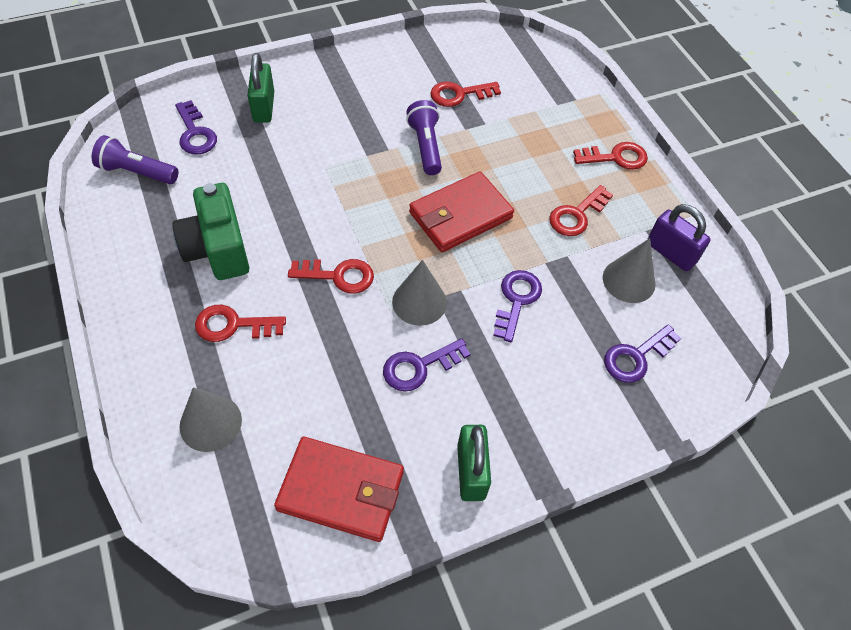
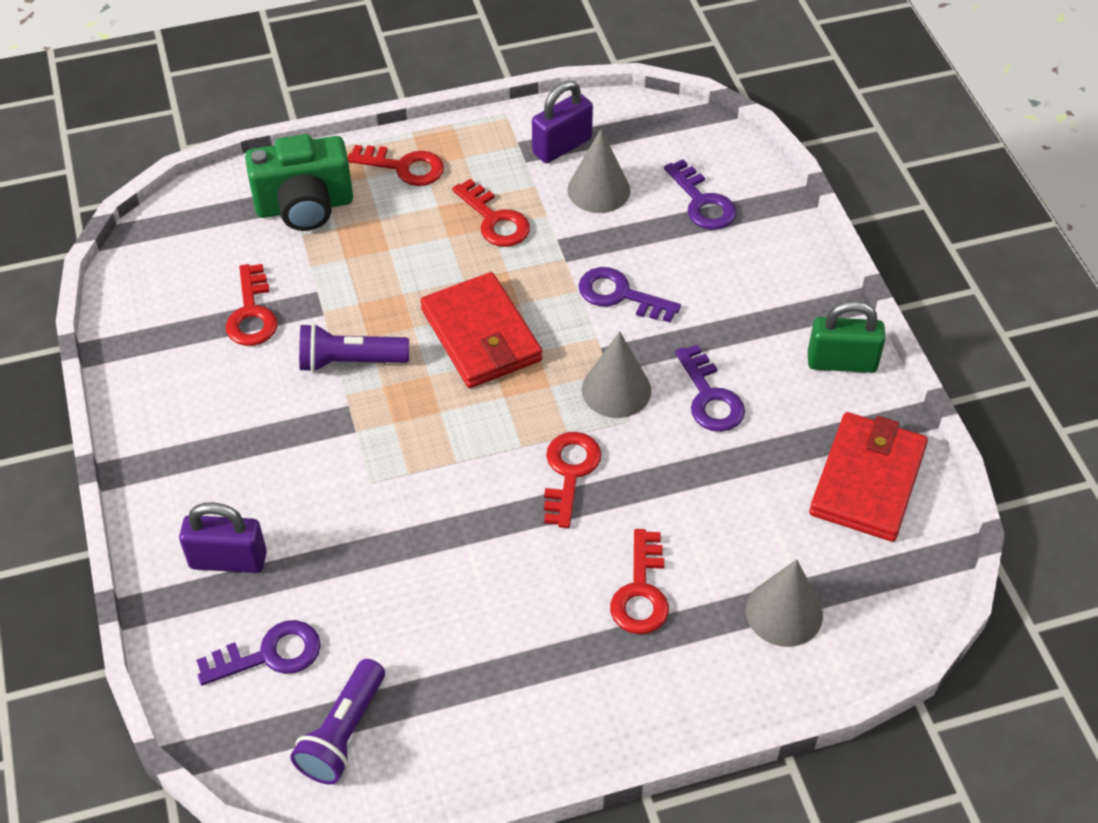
camera: 80 degrees left, 5 degrees down
(217, 249) = (511, 614): green camera -> green camera (305, 206)
(264, 107) = (228, 560): green padlock -> purple padlock
(615, 157) = (403, 167): red key -> red key turned 105 degrees clockwise

